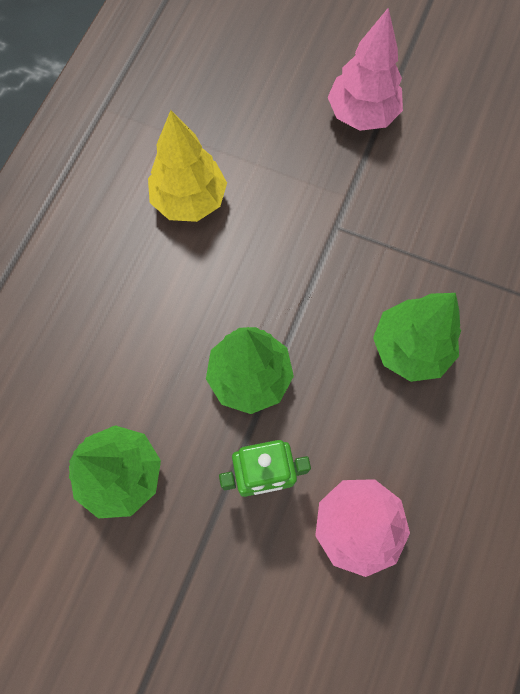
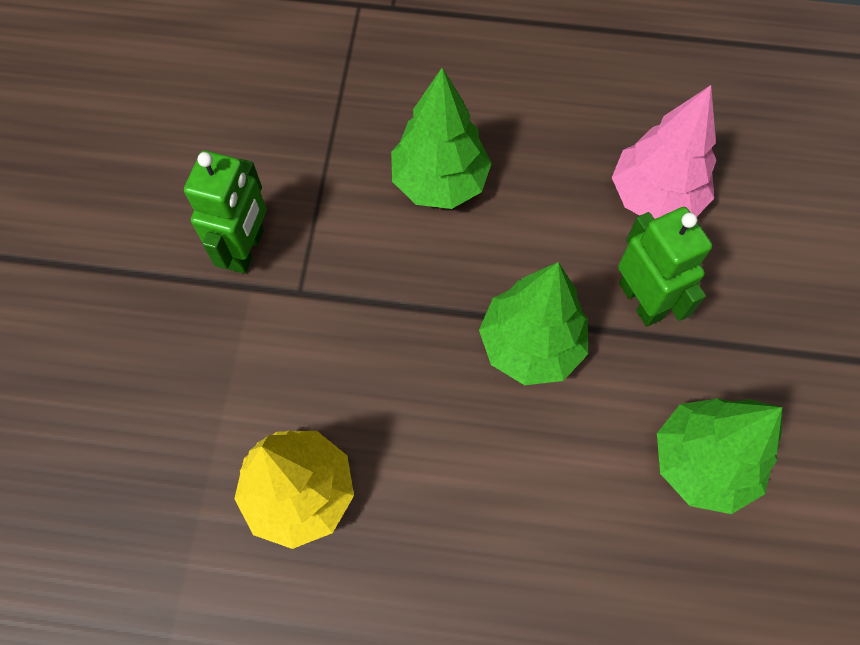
camera: 105 degrees left, 5 degrees down
(362, 114) = (117, 296): pink tree -> none
(379, 198) = (246, 249): none -> green robot

